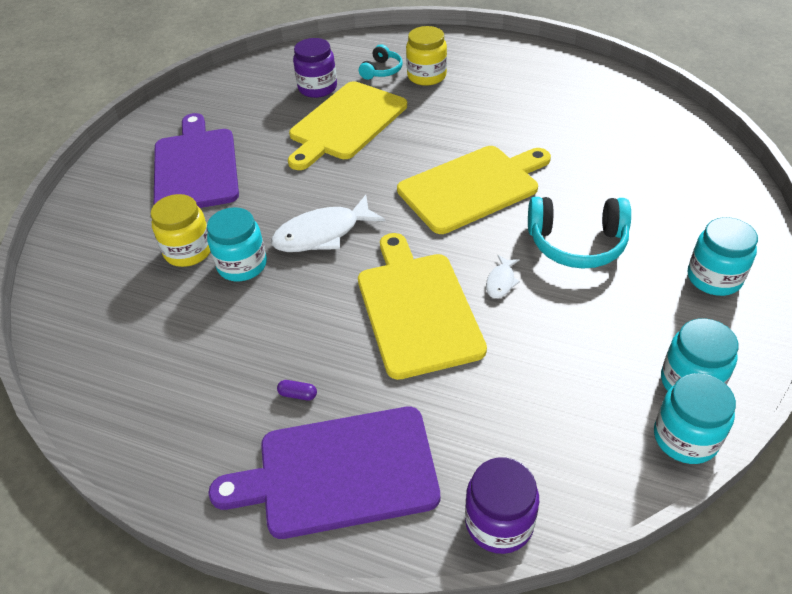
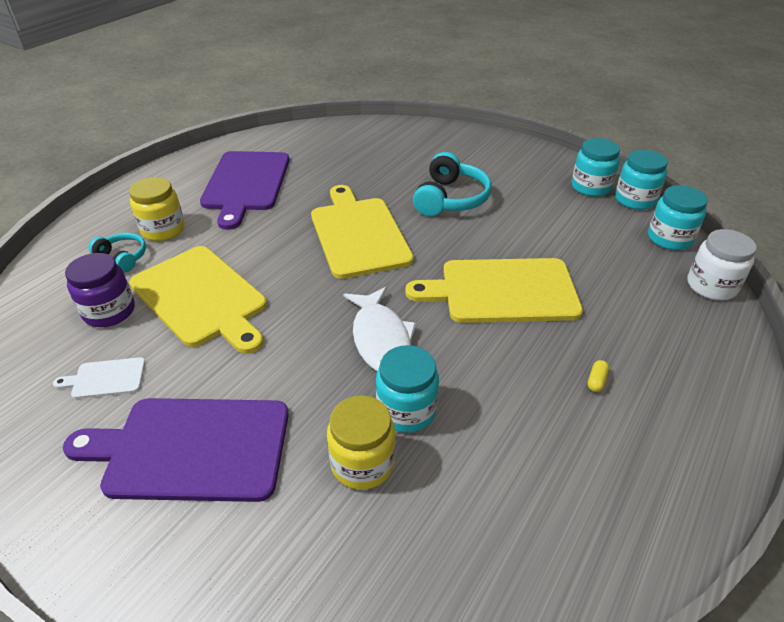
camera: 80 degrees left, 5 degrees down
(251, 111) = (106, 378): none -> white cutting board
(298, 394) = (596, 381): purple capsule -> yellow capsule
(339, 472) = (680, 363): purple cutting board -> purple cutting board (246, 184)
(499, 522) = (711, 286): purple jar -> white jar
(501, 281) = (482, 241): white fish -> none
(714, 278) = (502, 157): turquoise jar -> turquoise jar (669, 238)

